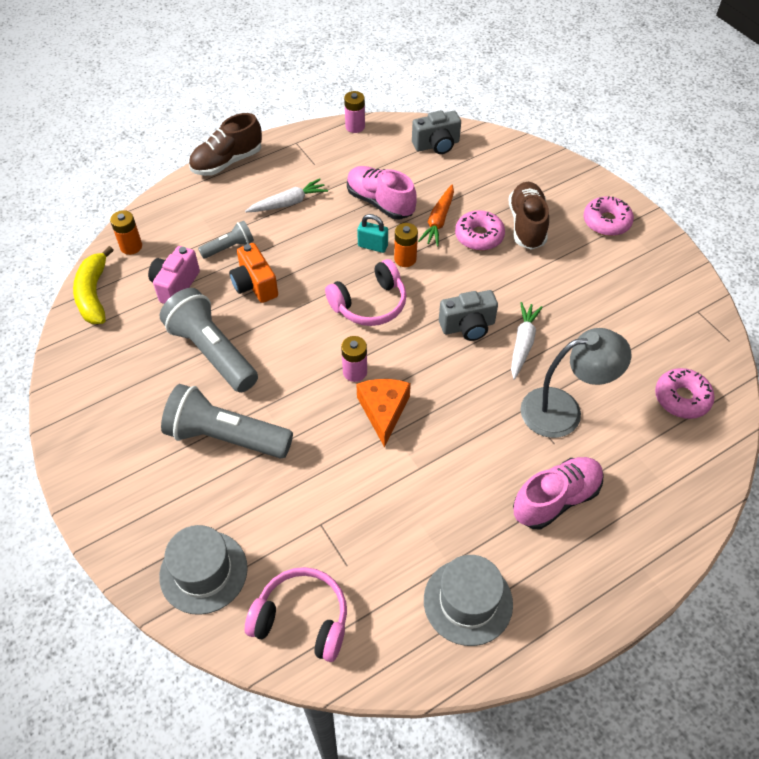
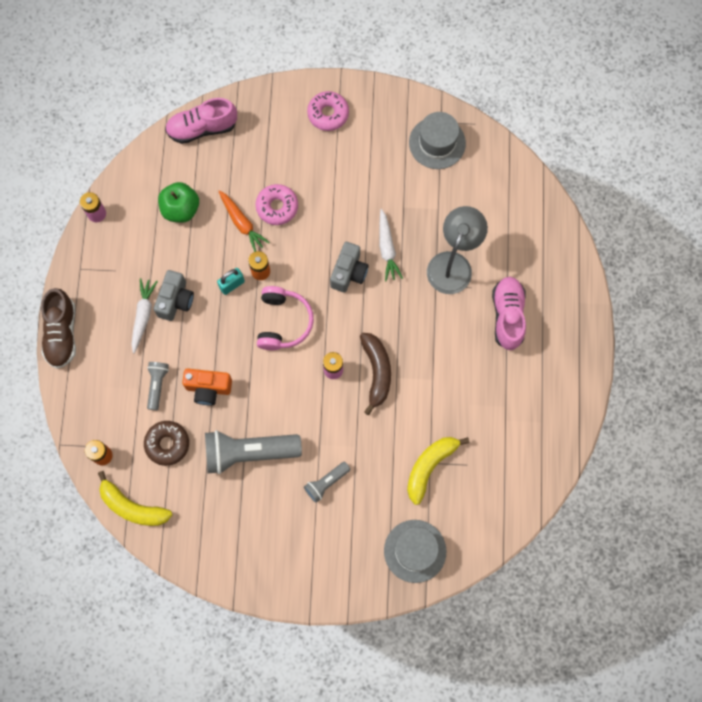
camera: 55 degrees left, 20 degrees up
(175, 285) = (167, 444): pink camera -> brown donut
(226, 437) = (326, 483): grey flashlight -> grey flashlight, size x0.51
(302, 619) = (483, 511): pink headphones -> none
(316, 526) = (430, 466): none -> yellow banana
(380, 202) = (193, 251): pink shoe -> pink shoe (202, 128)
(383, 411) = (376, 372): orange cheese -> brown banana
(411, 174) = (181, 209): none -> green apple
(436, 145) = (164, 169): grey camera -> grey camera (176, 300)
(468, 601) = (534, 412): grey hat -> grey hat (437, 143)
(523, 343) = (387, 249): white carrot -> white carrot turned 150 degrees counterclockwise
(527, 225) = (291, 167): brown shoe -> none
(681, 398) = (494, 188): pink donut -> none

